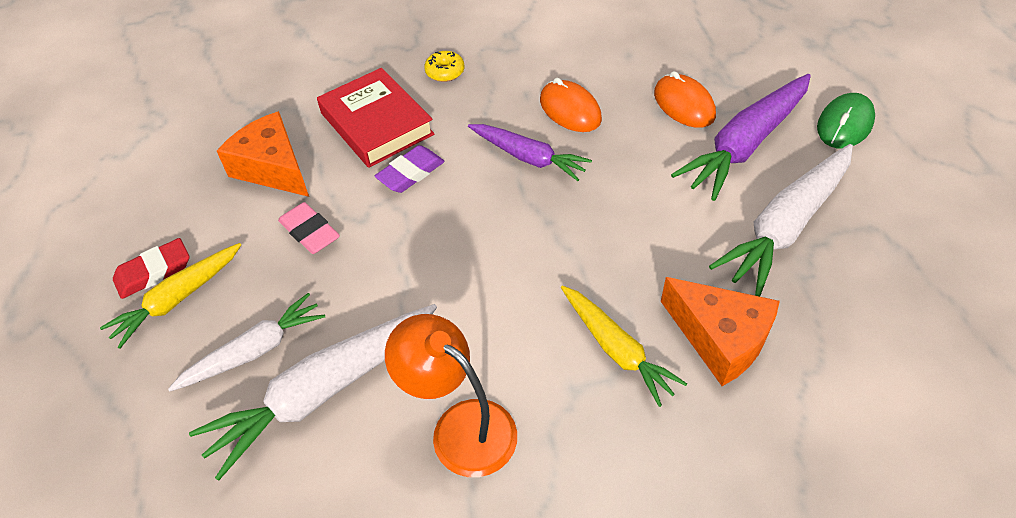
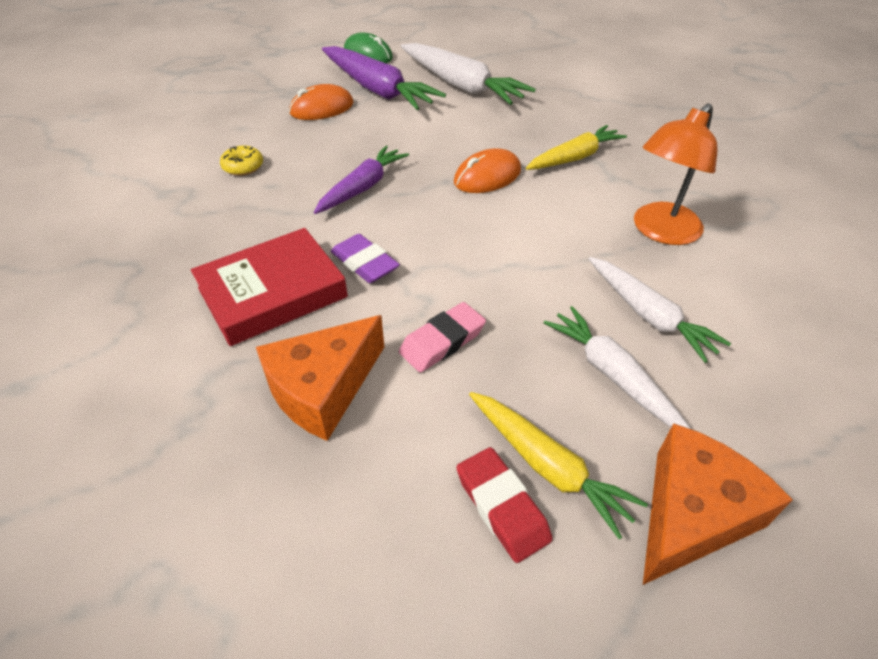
camera: 90 degrees left, 5 degrees down
(323, 391) = (648, 315): white carrot -> white carrot, size x0.63
(445, 72) = (203, 239): yellow donut -> yellow donut (243, 167)
(570, 110) = (305, 162): orange mouse -> orange mouse (487, 177)
(720, 338) = (559, 119): orange cheese -> orange cheese (691, 514)

